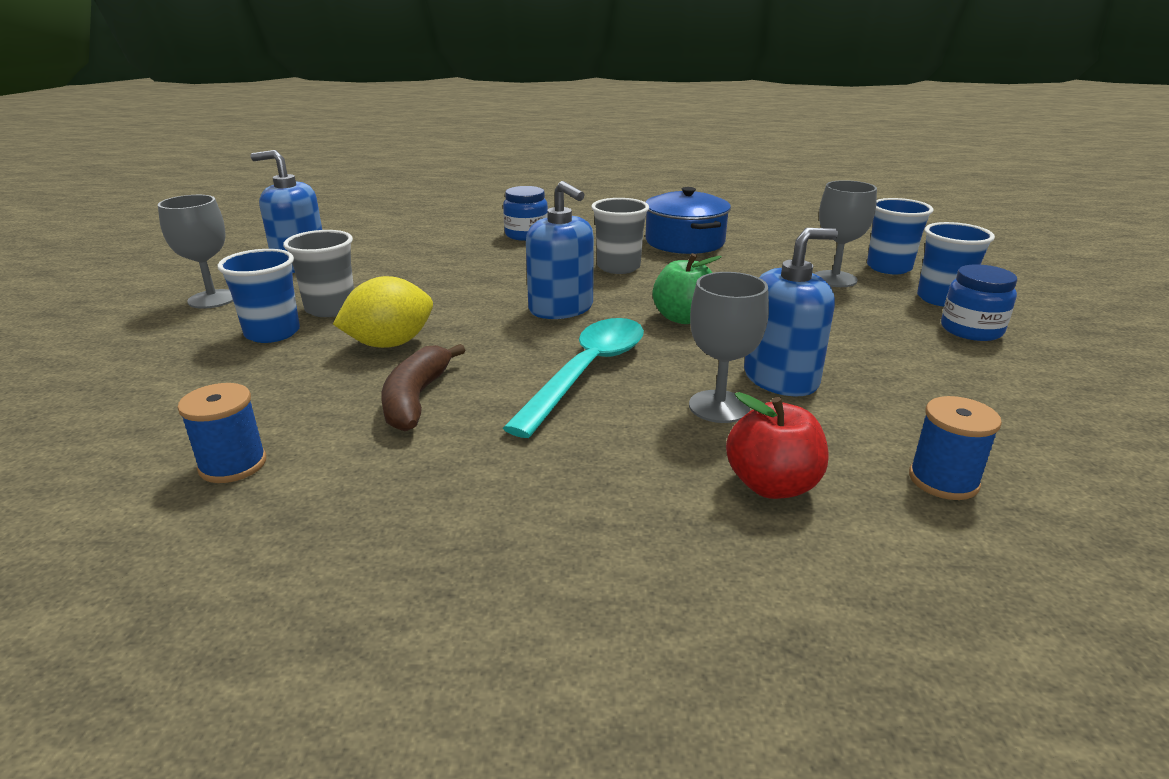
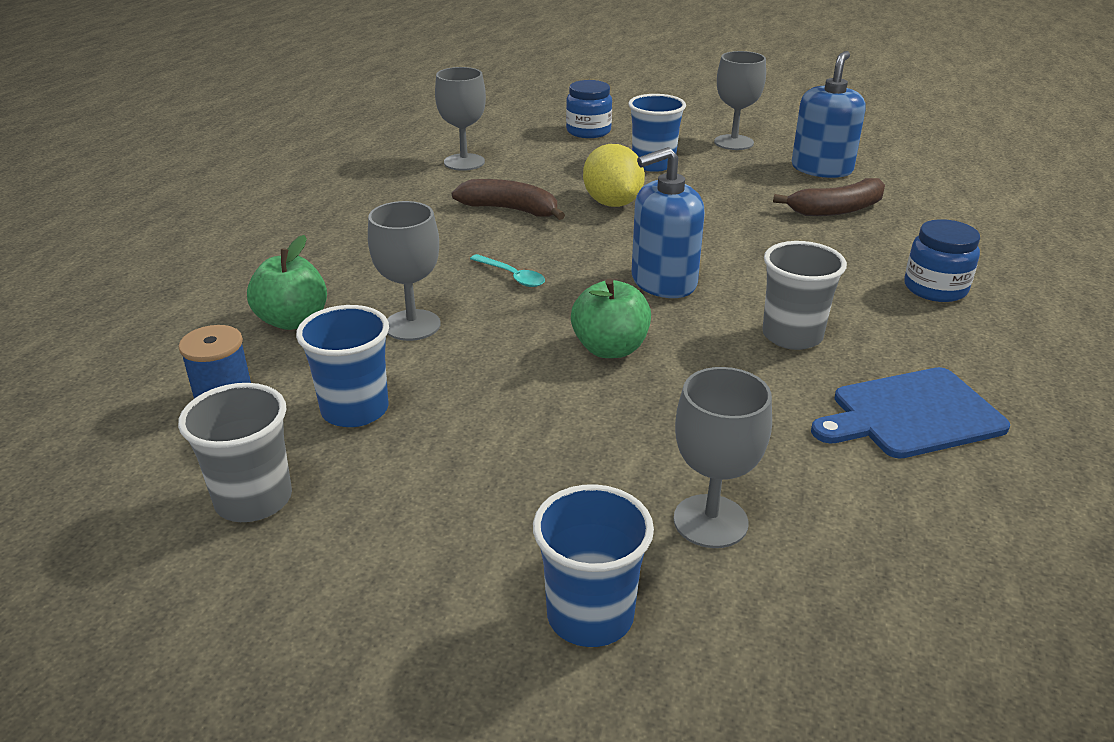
camera: 105 degrees right, 5 degrees up
(233, 464) = (464, 162): blue spool -> grey goblet
(330, 309) = (698, 182): grey cup -> grey cup (254, 499)
(396, 258) = (837, 210): none -> brown banana
(587, 372) = (512, 276): turquoise spoon -> turquoise spoon, size x0.45
(685, 242) = (912, 415): blue pot -> blue cutting board
(772, 485) = (293, 320): red apple -> green apple
(781, 378) = (437, 371): blue soap dispenser -> none
(889, 268) = (757, 619): blue cup -> blue cup (355, 410)
(971, 330) = (466, 584): blue jar -> blue jar (588, 131)

